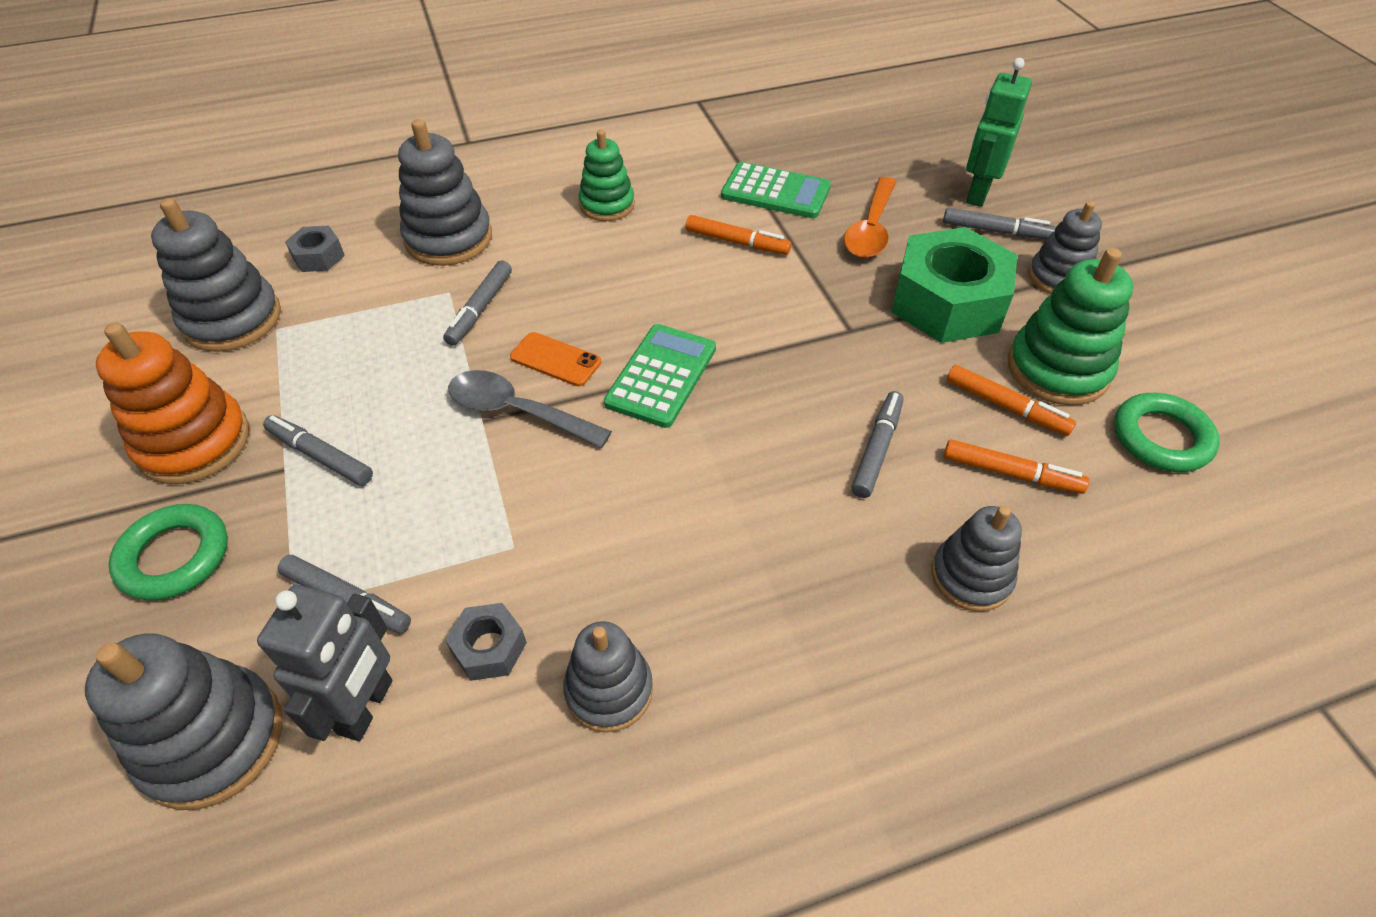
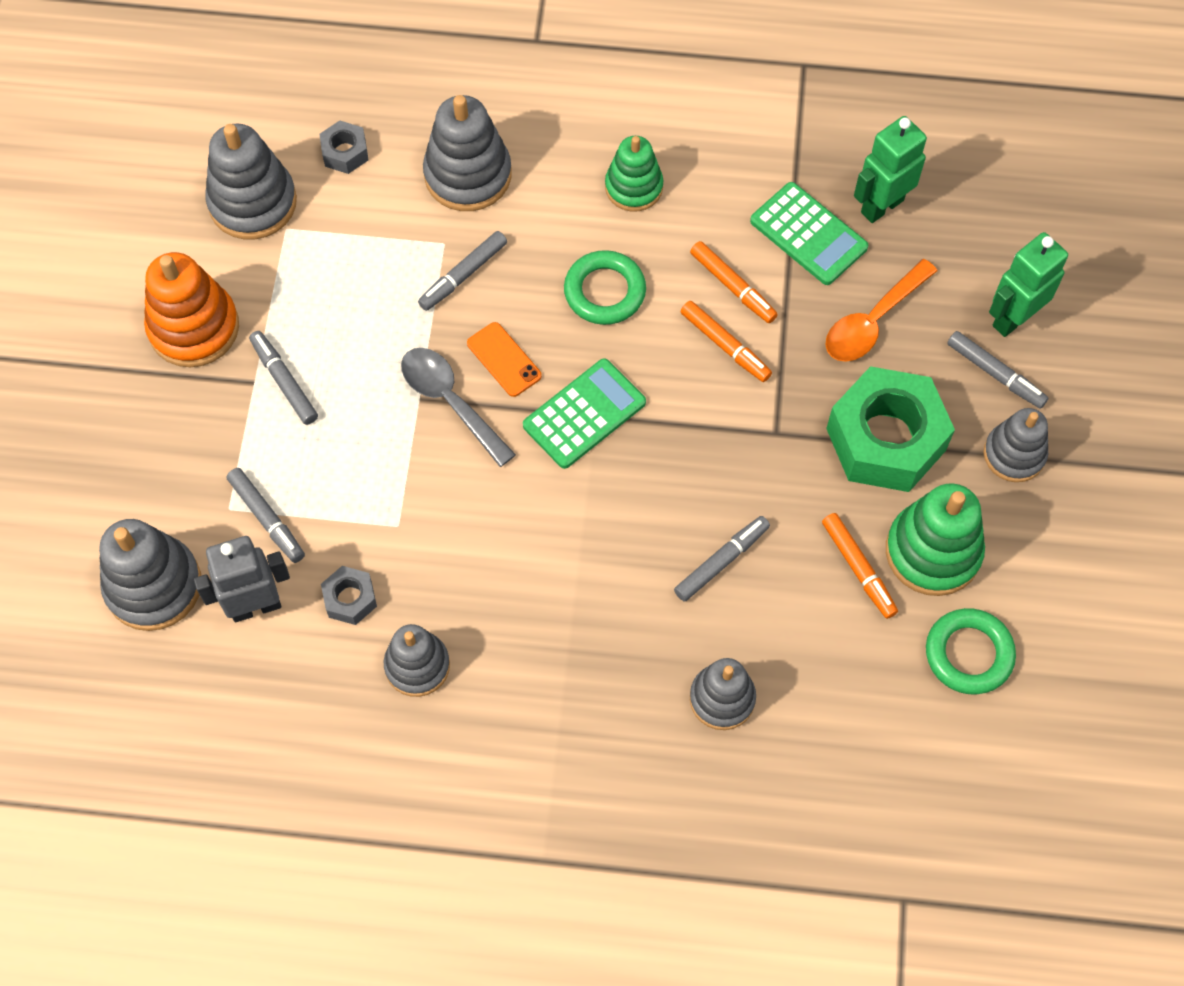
camera: 25 degrees right, 15 degrees up
(175, 557) = (158, 430): green ring -> green ring (604, 291)
(366, 707) = (255, 606): grey robot -> grey robot turned 150 degrees counterclockwise
(820, 159) = (881, 206): none -> green robot
(1011, 473) = (816, 630): orange marker -> orange marker (725, 345)

